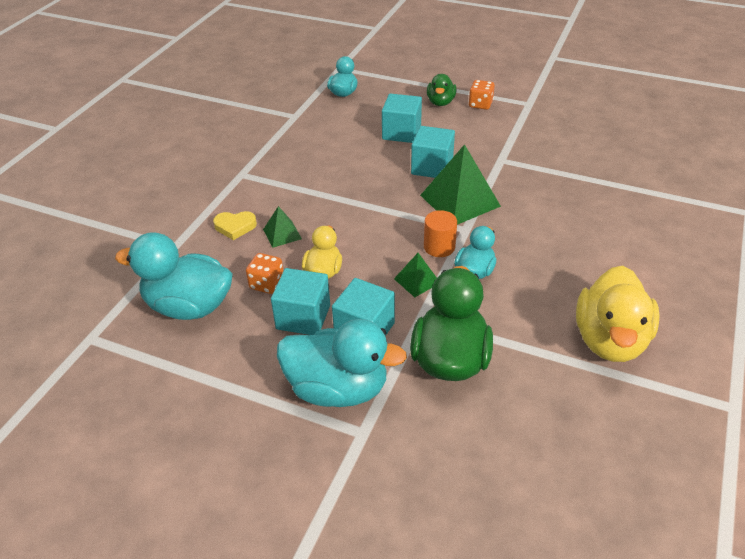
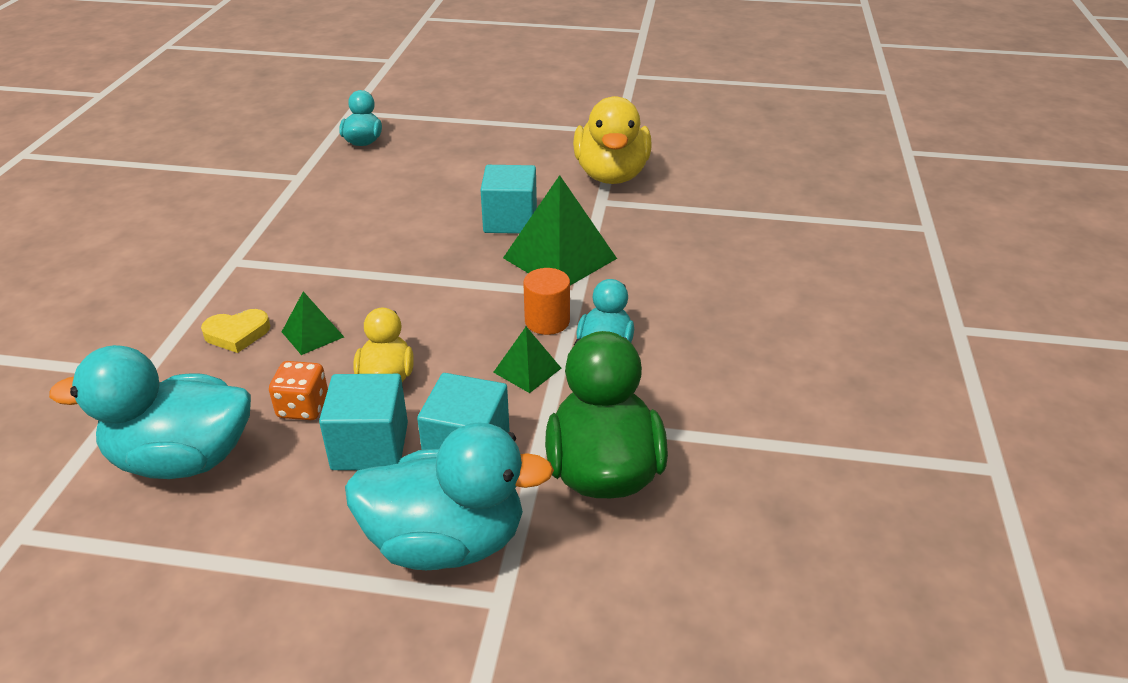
camera: 15 degrees left, 5 degrees down
(401, 132) = (457, 182): turquoise cube -> none
(440, 102) = (501, 140): green duck -> none
(480, 104) = (555, 138): orange dice -> none
(610, 340) = (812, 408): yellow duck -> yellow duck (611, 175)

